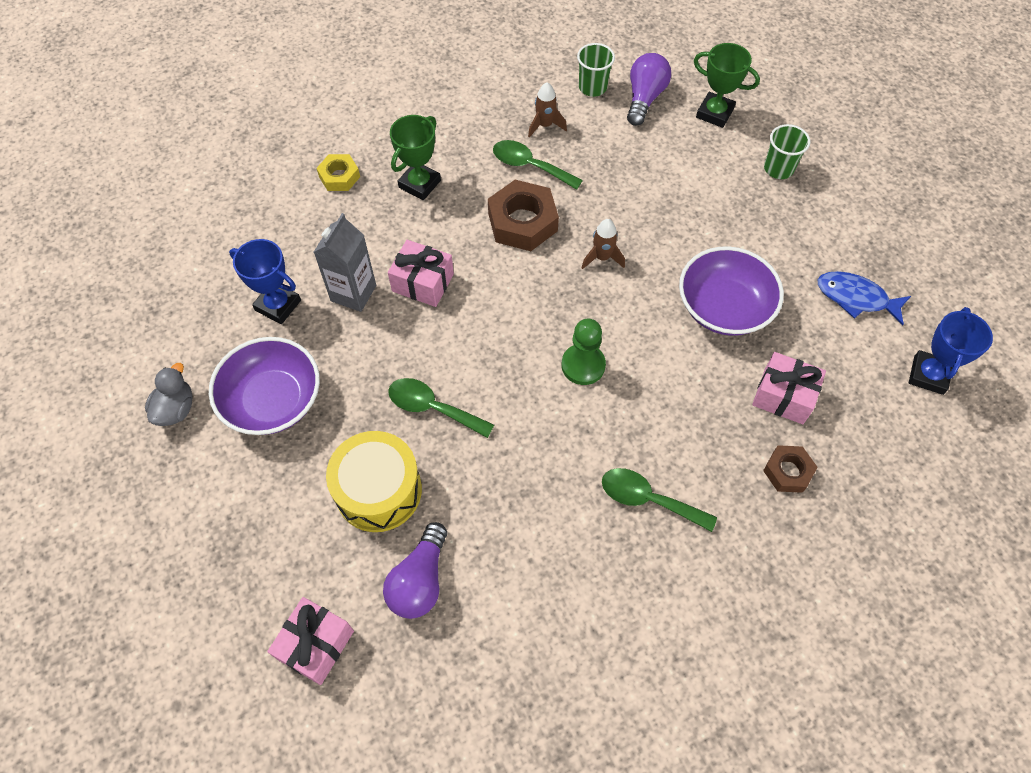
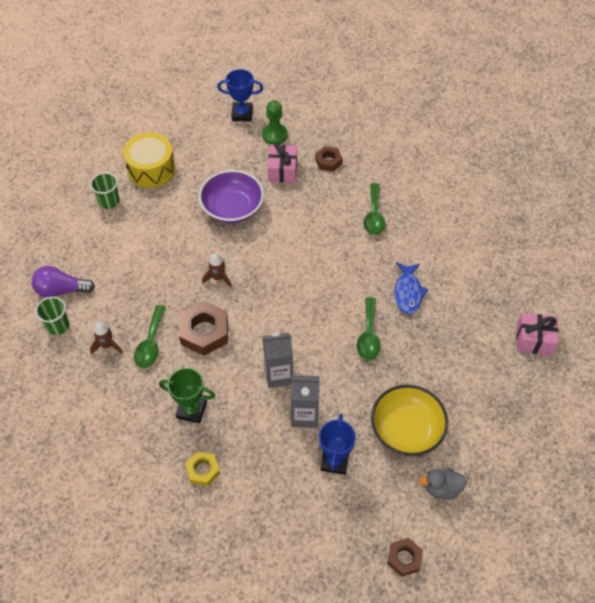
camera: 110 degrees left, 5 degrees down
(124, 334) = (404, 558): none -> brown nut
(273, 400) = (406, 429): purple bowl -> yellow bowl
(378, 490) = (434, 344): yellow drum -> yellow drum (151, 169)
(420, 580) = (473, 304): purple light bulb -> none
(423, 282) = (278, 375): pink gift -> grey carton
(583, 365) = (304, 267): green pawn -> green pawn (275, 135)
(714, 113) = (66, 245): green trophy -> none
(855, 298) = (201, 150): blue fish -> blue fish (408, 292)

